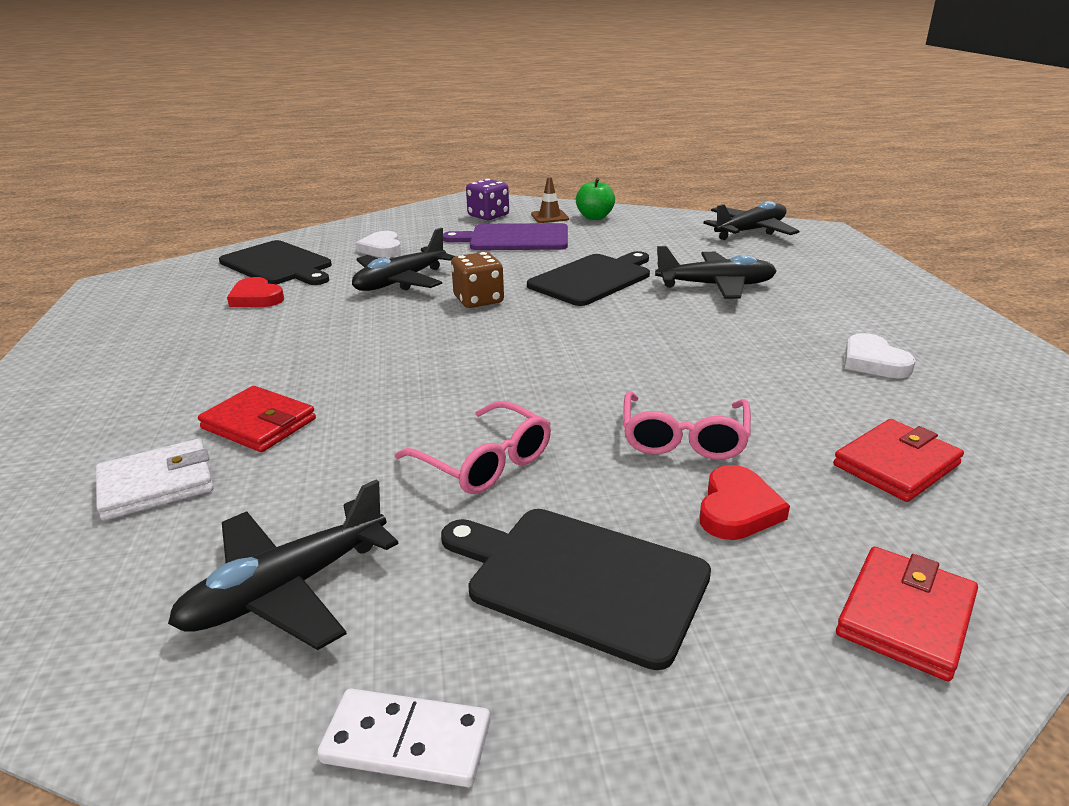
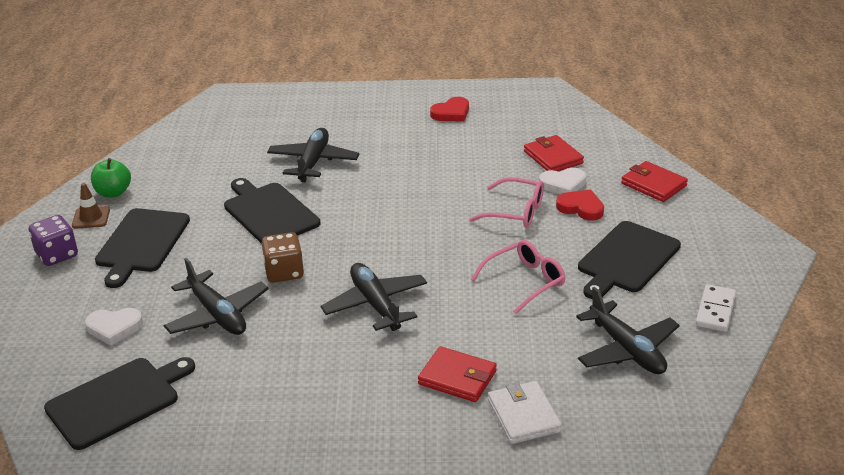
camera: 80 degrees left, 5 degrees up
(256, 298) = (209, 407): red heart -> red heart (451, 113)
(259, 424) = (457, 378): red wallet -> red wallet turned 75 degrees clockwise
(514, 238) = (141, 243): purple cutting board -> black cutting board
(750, 231) = (209, 125): black plane -> black plane (375, 305)
(873, 362) = (450, 135): white heart -> white heart (563, 184)

